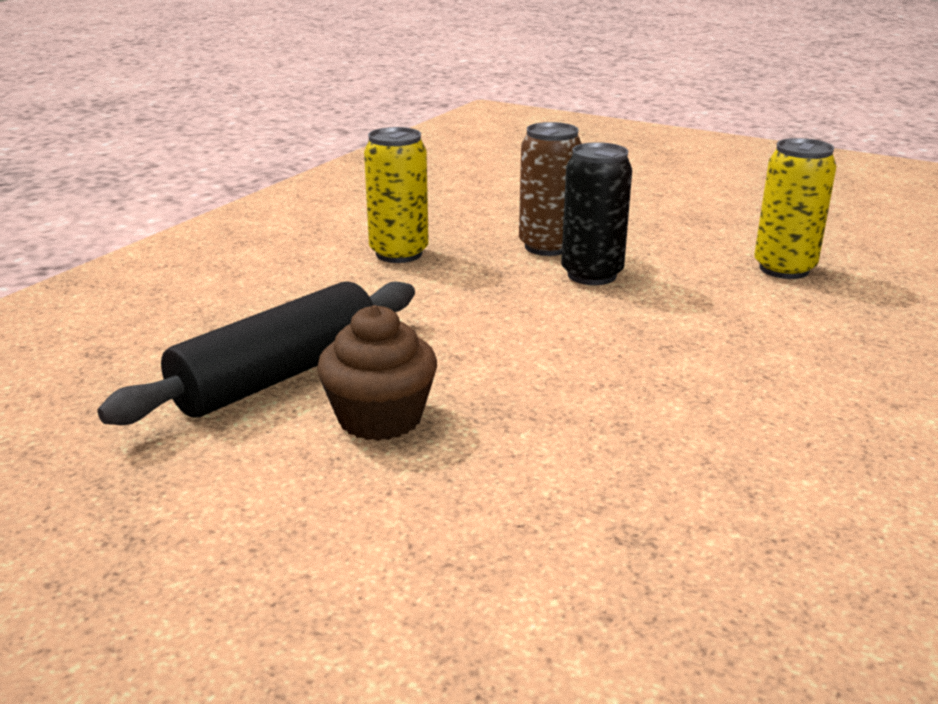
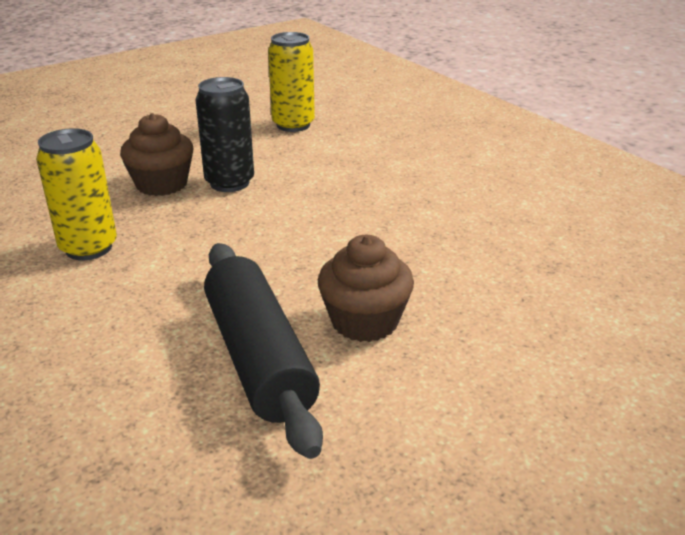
camera: 65 degrees left, 5 degrees up
(547, 247) = (162, 184): brown can -> brown cupcake

